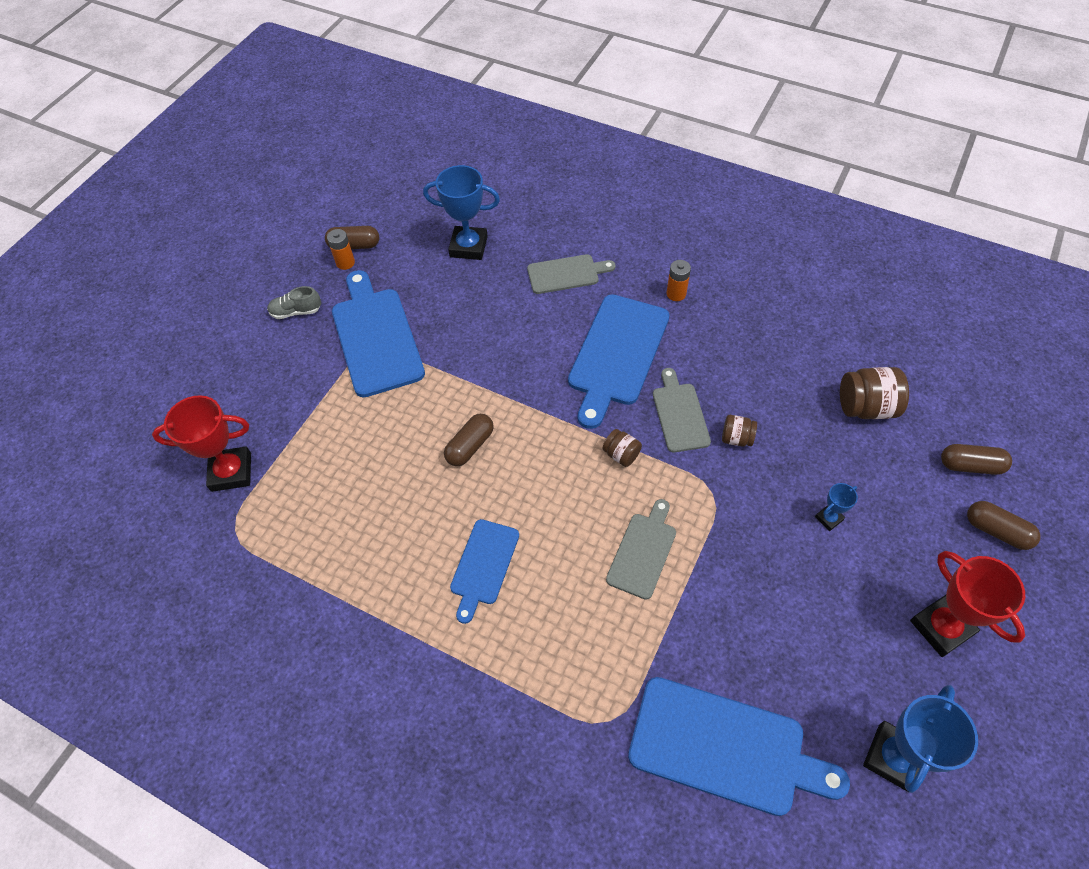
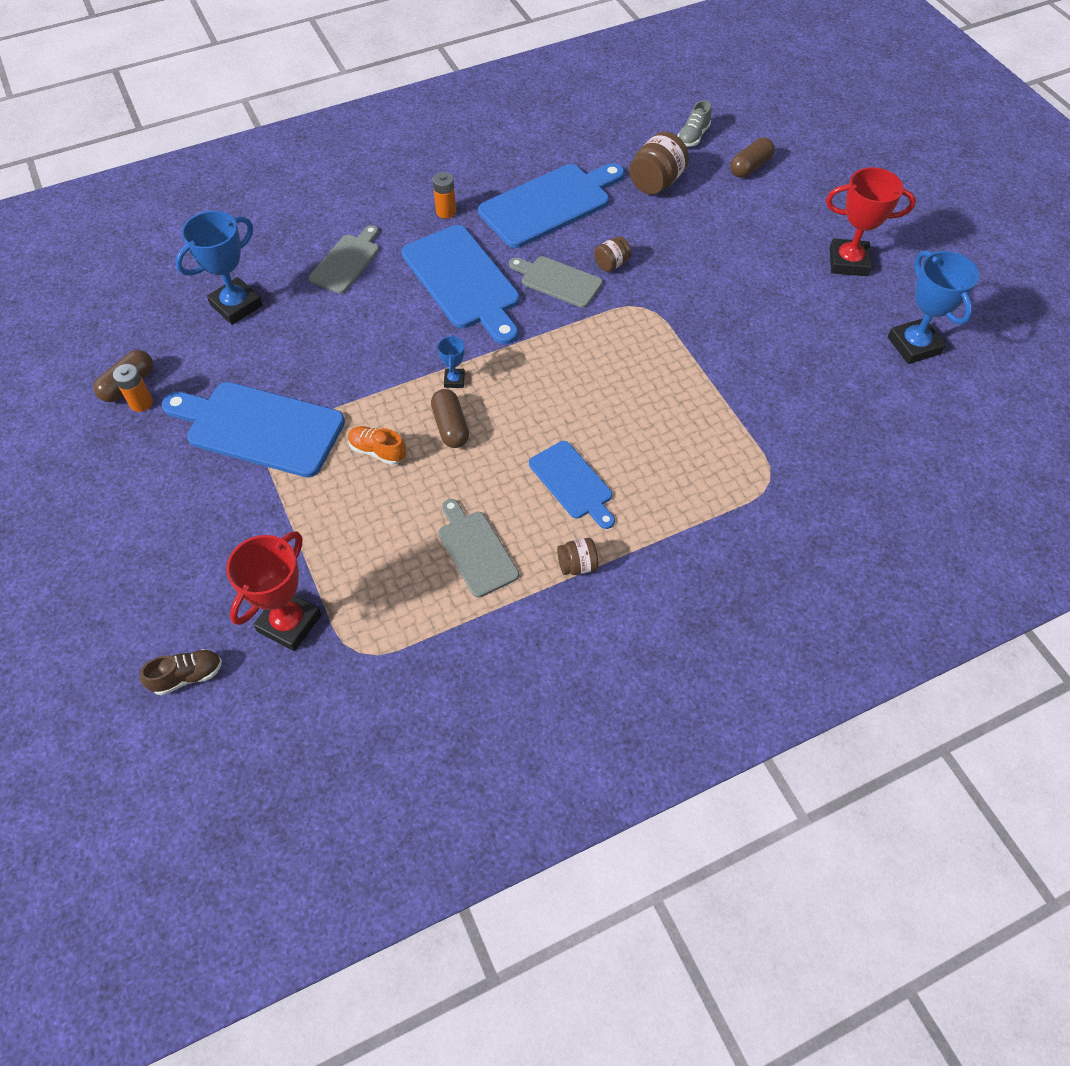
camera: 55 degrees left, 0 degrees up
(156, 446) = (187, 676): none -> brown shoe
(296, 312) = (155, 473): grey shoe -> grey shoe (693, 136)
(411, 418) = (377, 451): none -> orange shoe
(621, 455) = (558, 337): brown jar -> brown jar (577, 565)
(643, 551) = (653, 377): grey cutting board -> grey cutting board (475, 550)
(724, 747) = (840, 427): blue cutting board -> blue cutting board (549, 204)
(829, 518) = (722, 260): blue trophy -> blue trophy (454, 380)
(996, 531) = (806, 189): brown capsule -> none

